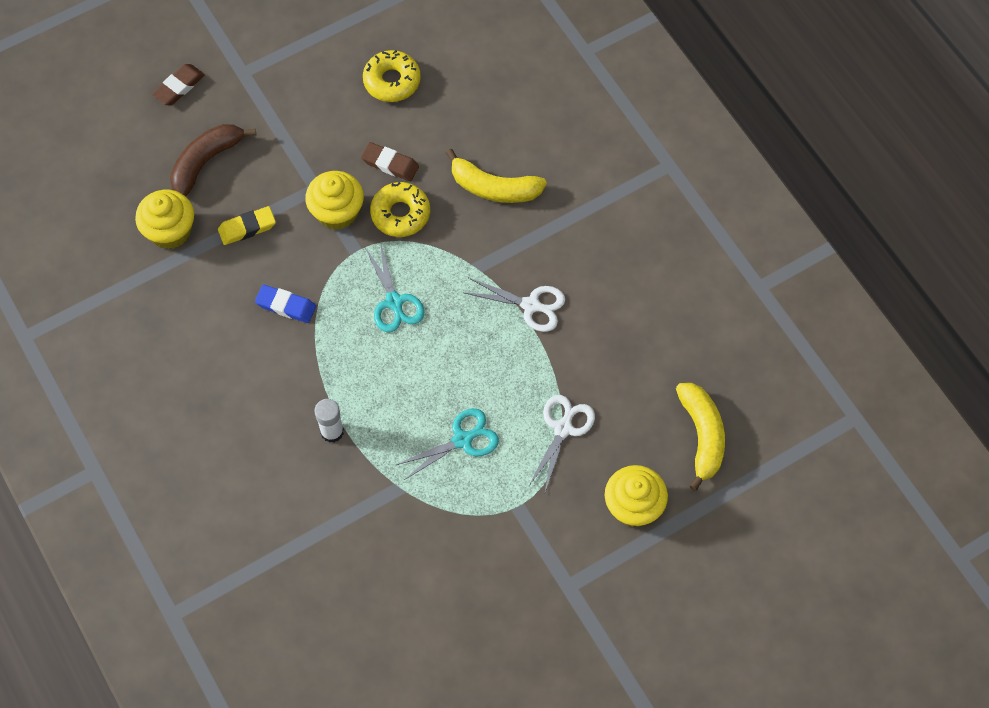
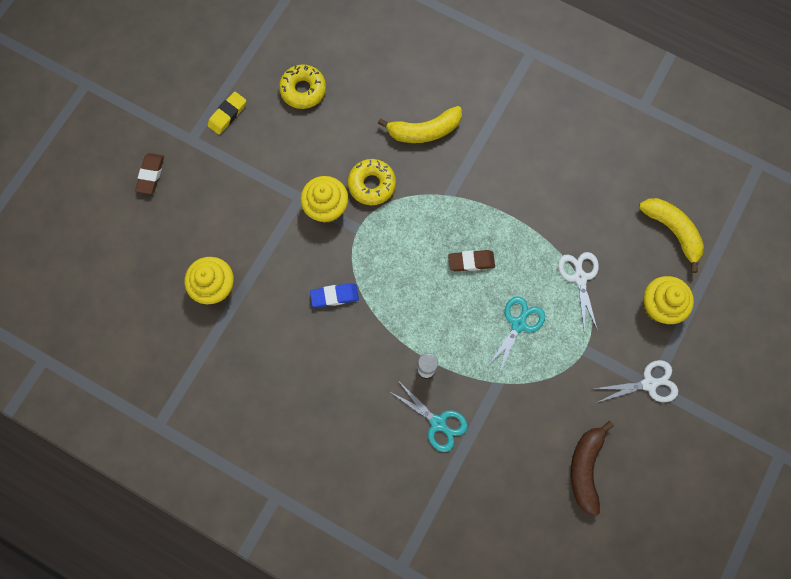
camera: 30 degrees left, 10 degrees up
(206, 162) = (207, 221): brown banana -> brown banana (585, 468)
(247, 228) = (269, 254): yellow eraser -> yellow eraser (227, 114)
(390, 164) = (341, 152): brown eraser -> brown eraser (471, 262)
(394, 303) = (409, 251): turquoise scissors -> turquoise scissors (438, 423)
(531, 305) = (503, 202): white scissors -> white scissors (649, 383)

